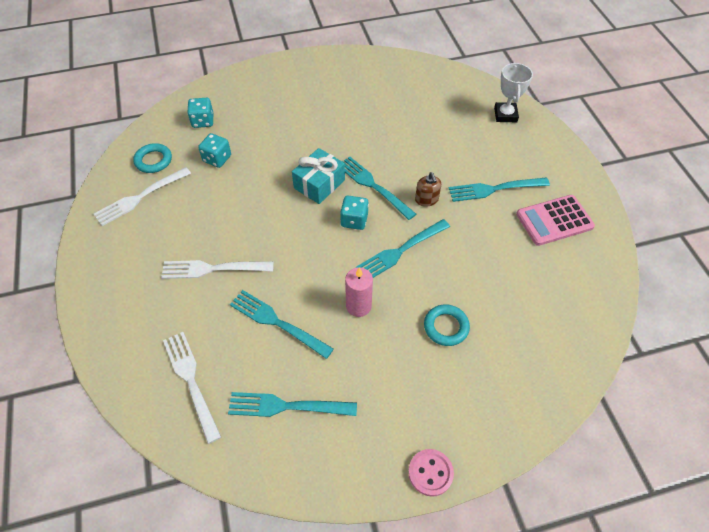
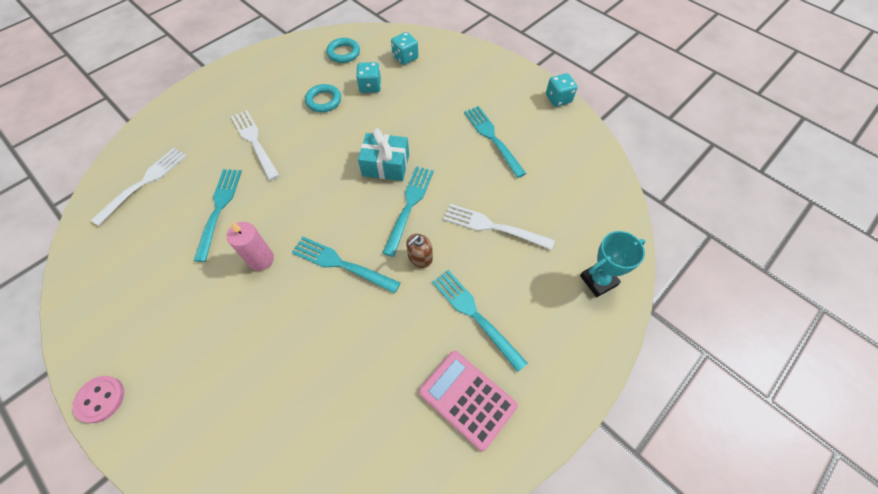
camera: 60 degrees right, 5 degrees up
(140, 197) = (302, 65): white fork -> white fork (493, 227)
(287, 406) = (139, 255): turquoise fork -> turquoise fork (492, 138)
(354, 220) = (358, 211): turquoise dice -> turquoise dice (558, 99)
(446, 327) = (267, 344): turquoise ring -> turquoise ring (324, 101)
(505, 115) = (598, 280): white trophy -> turquoise trophy

